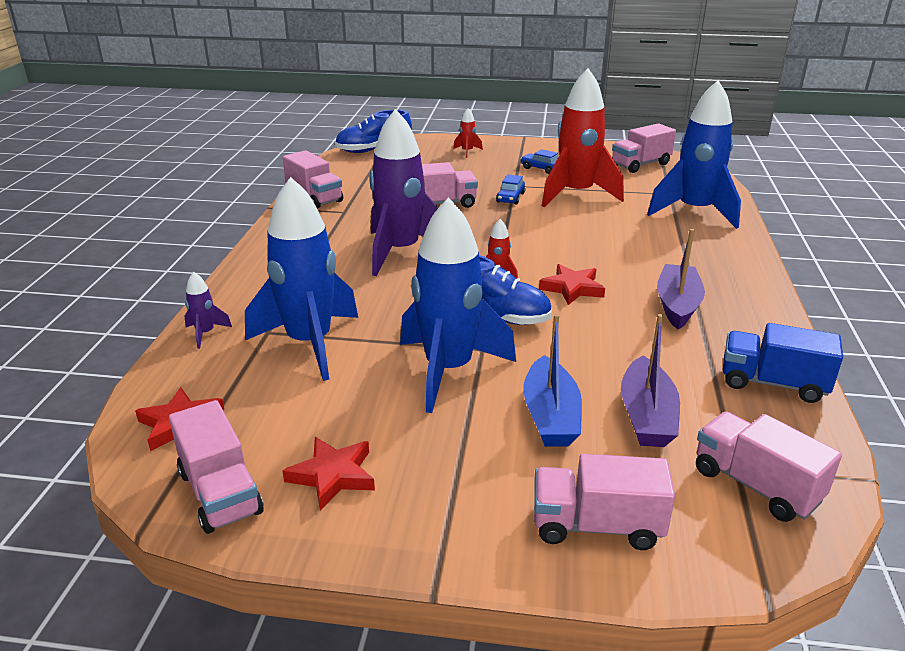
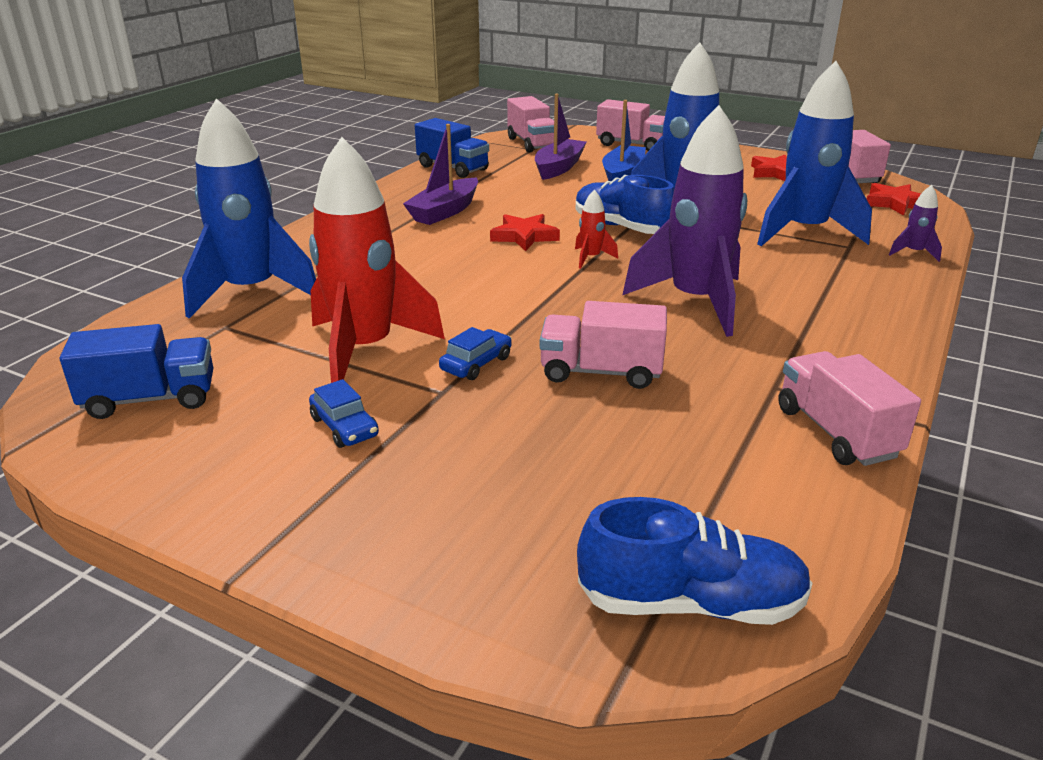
camera: 160 degrees left, 0 degrees up
(467, 152) = (444, 531): red rocket -> none
(640, 164) = (150, 399): pink truck -> blue truck

